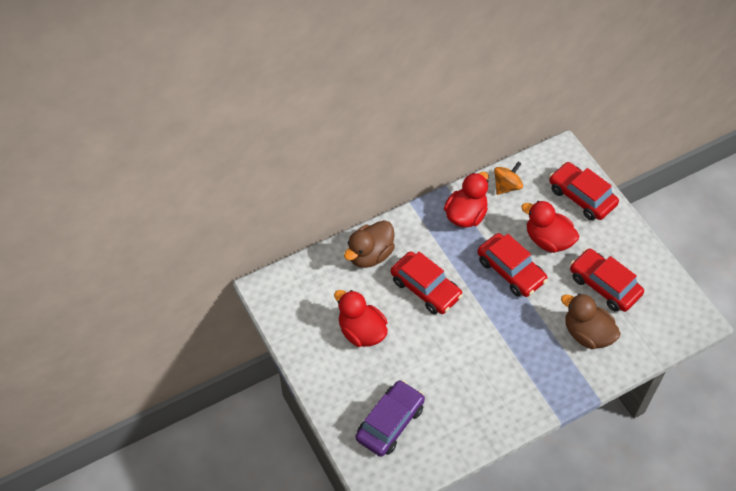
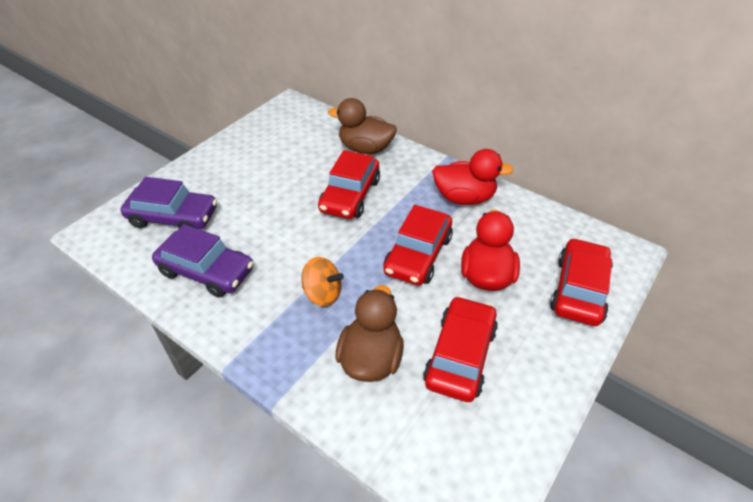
camera: 65 degrees right, 10 degrees down
(361, 332) = (273, 168): red duck -> none
(465, 411) = (206, 271): none -> purple car
(506, 186) = (530, 218): orange spinning top -> orange spinning top (322, 294)

